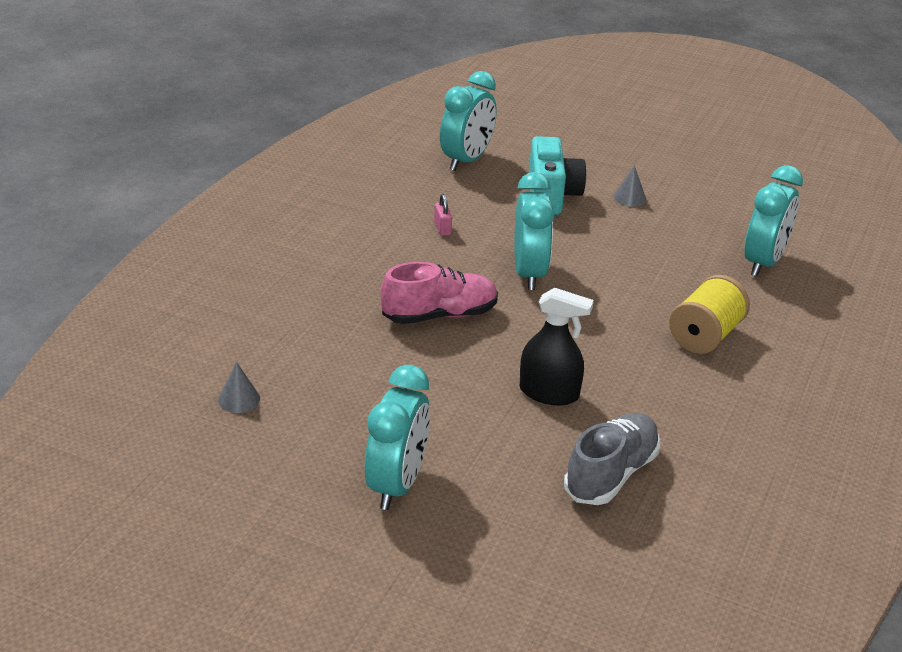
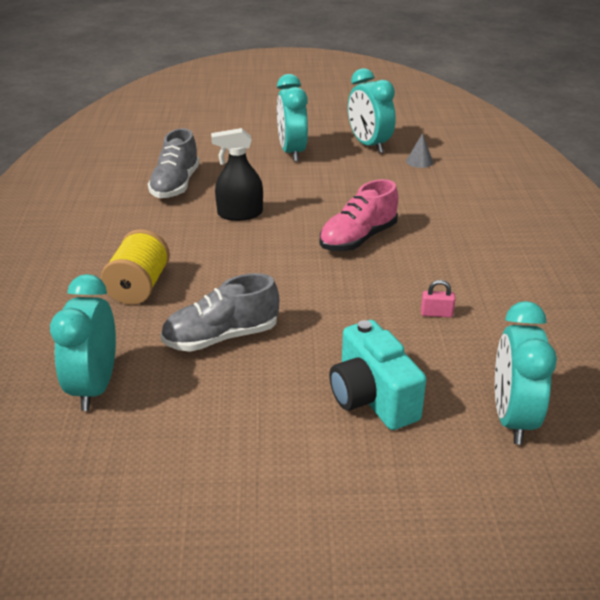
camera: 155 degrees right, 0 degrees up
(442, 228) = (436, 314): pink padlock -> pink padlock turned 45 degrees counterclockwise
(529, 274) = (320, 294): turquoise clock -> turquoise clock (369, 145)
(629, 198) = (282, 432): grey cone -> none
(643, 267) = (221, 337): none -> grey shoe

